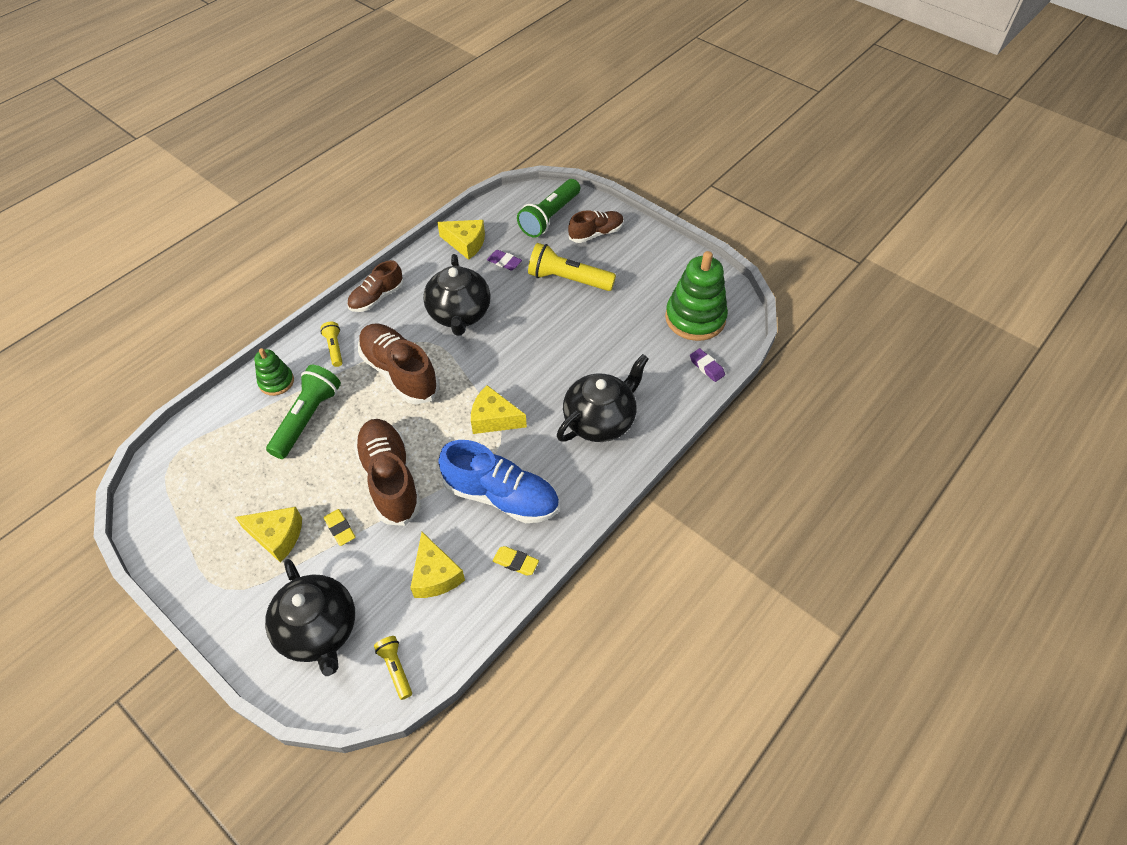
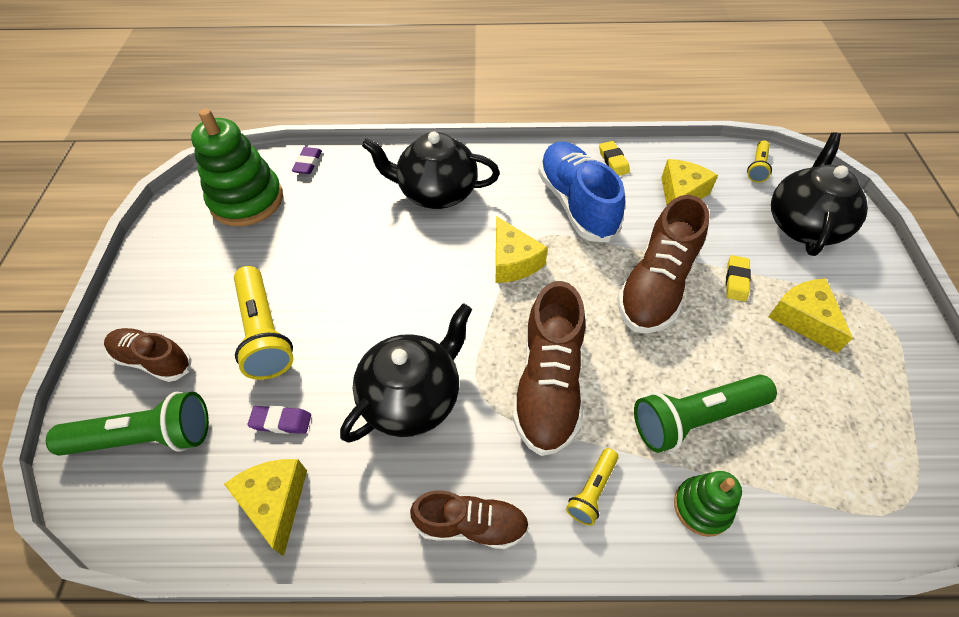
camera: 130 degrees left, 0 degrees up
(504, 262) = (281, 422): purple eraser -> purple eraser turned 75 degrees counterclockwise

